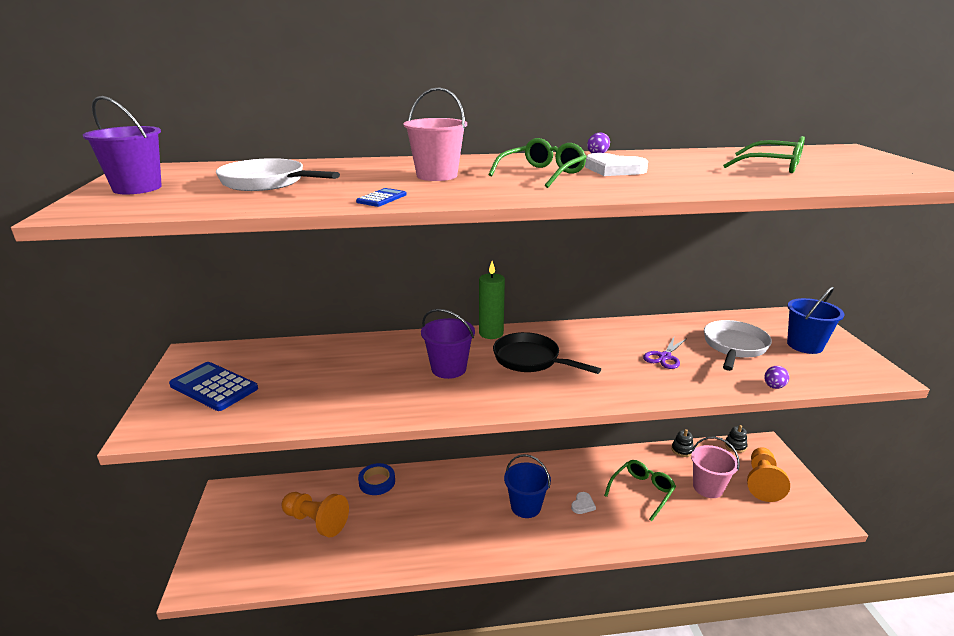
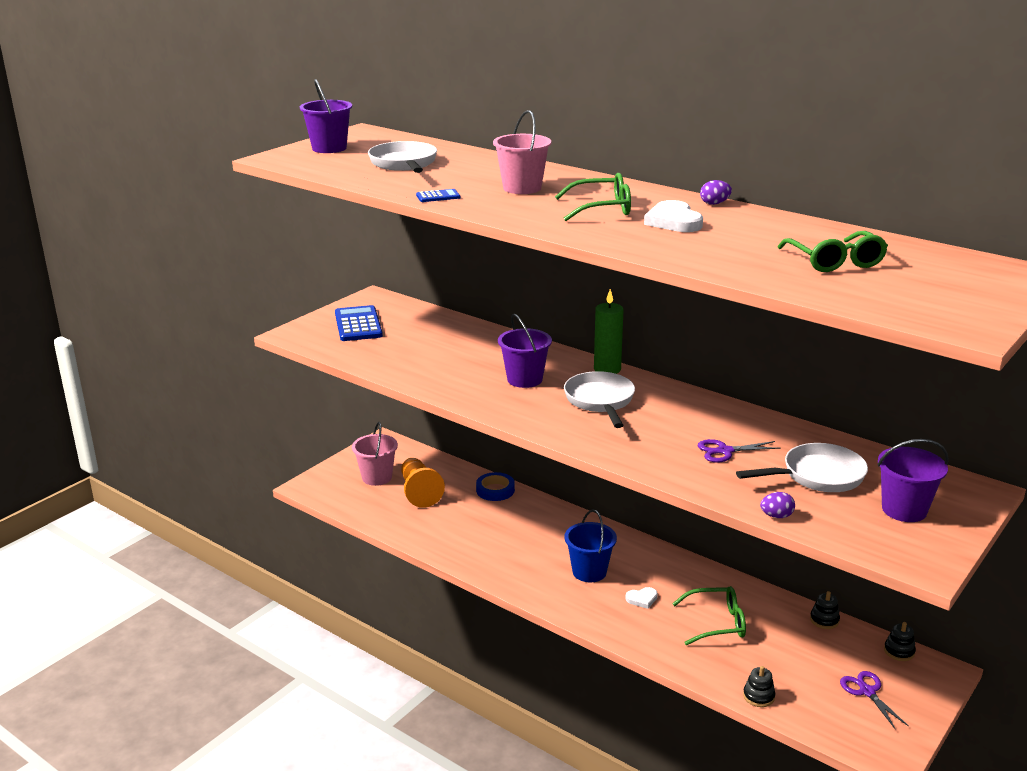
camera: 45 degrees right, 0 degrees up
(531, 360) = (600, 401): black pan -> white pan
(708, 487) = (794, 659): pink bucket -> pink bucket (377, 477)
(731, 528) = (758, 696): none -> black stacking toy
(762, 482) = (867, 692): orange pawn -> purple scissors
(804, 345) = (904, 510): blue bucket -> purple bucket

